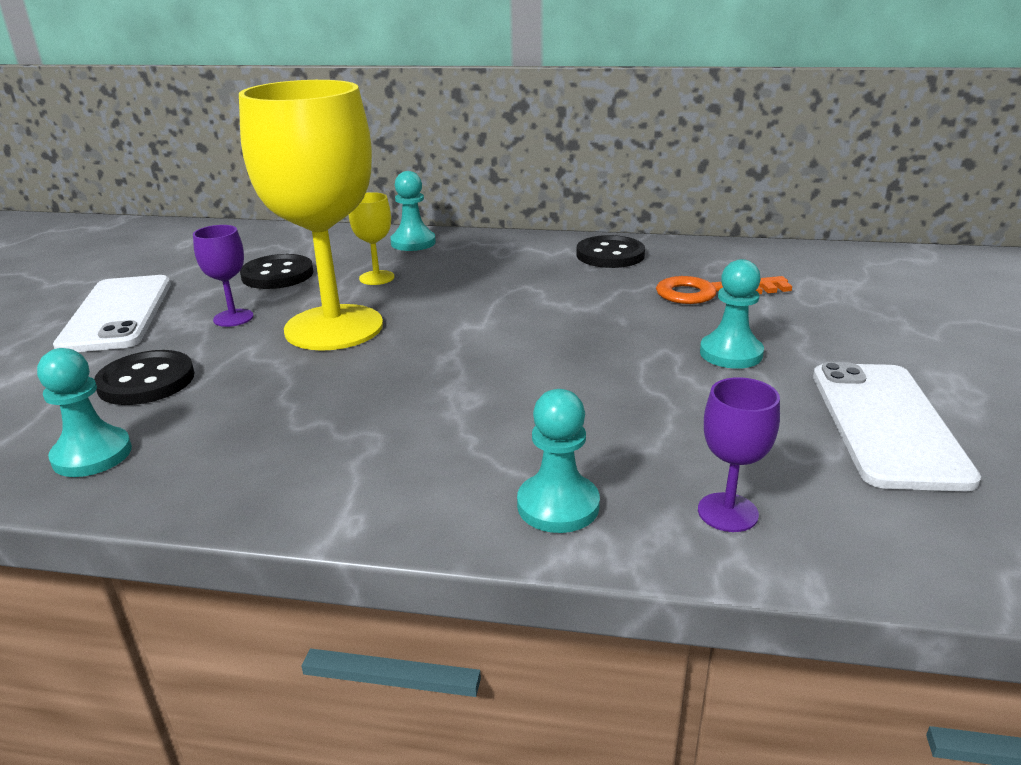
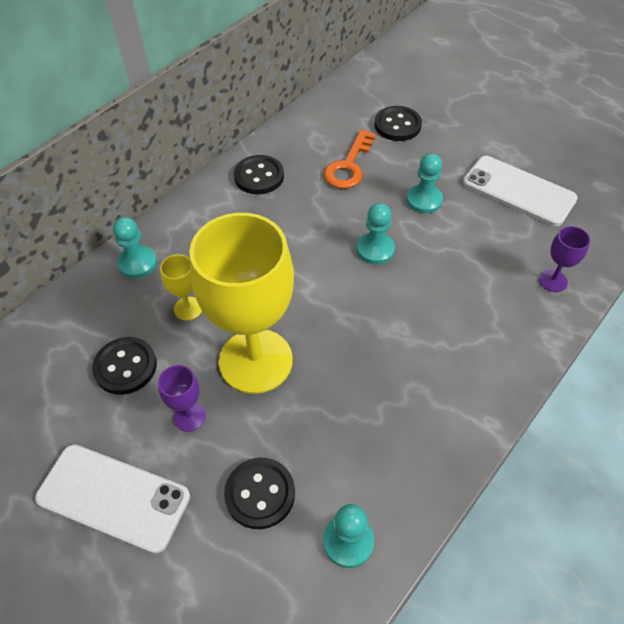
camera: 60 degrees left, 25 degrees up
(558, 505) = (519, 335): turquoise pawn -> turquoise pawn (375, 249)
(842, 299) = (397, 125): none -> black button

